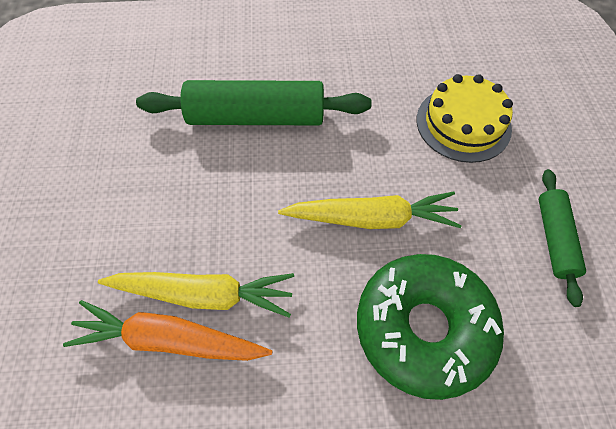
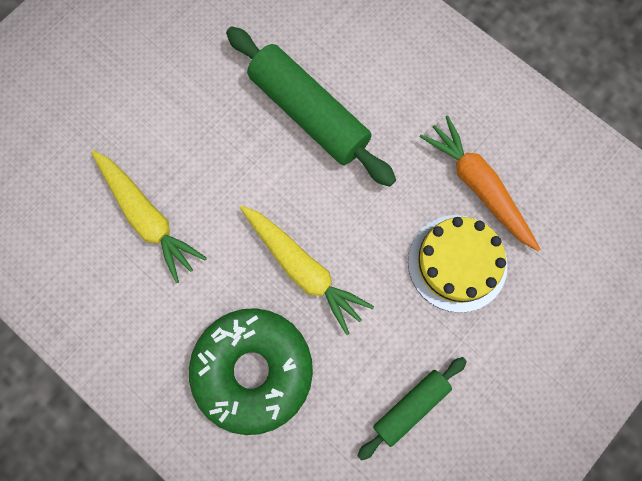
camera: 45 degrees right, 15 degrees up
(169, 339) = (103, 227): orange carrot -> orange carrot (478, 186)

